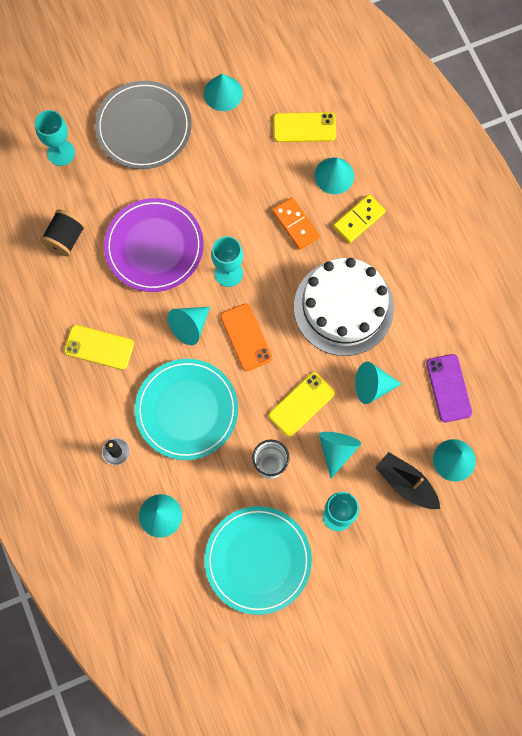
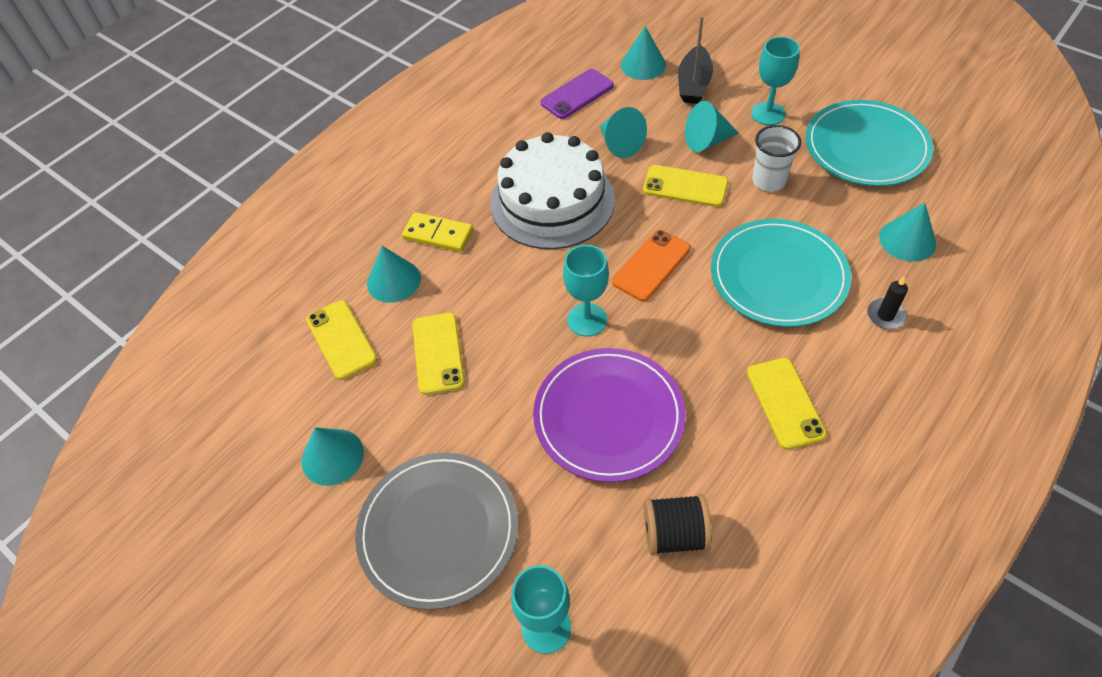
camera: 115 degrees left, 20 degrees down
(190, 326) = (681, 323): turquoise cone -> none
(259, 176) = (438, 353): none -> yellow phone
(295, 224) = (480, 287): orange domino -> none

